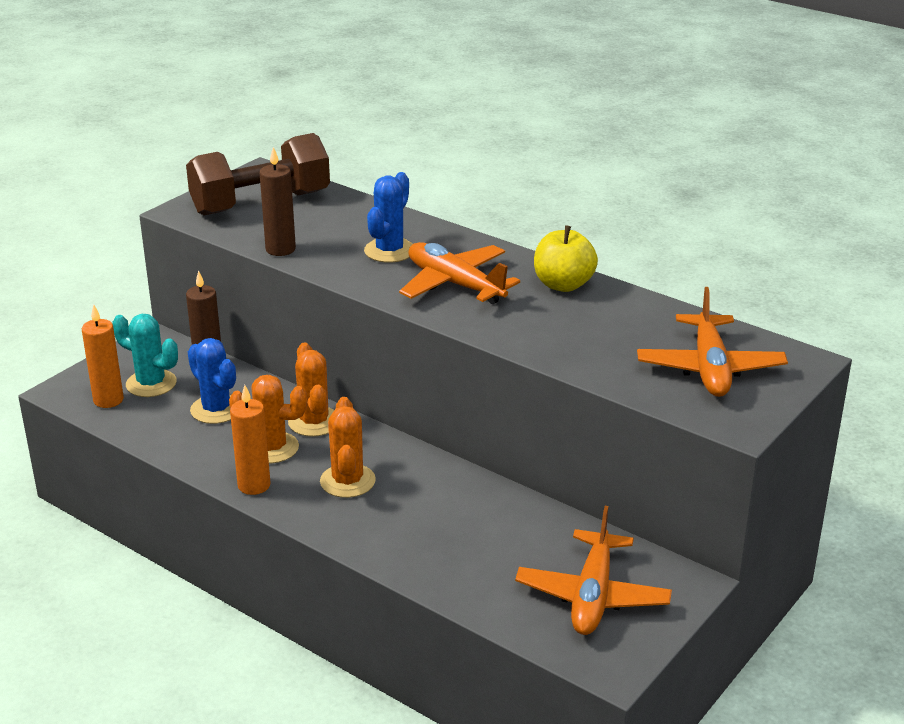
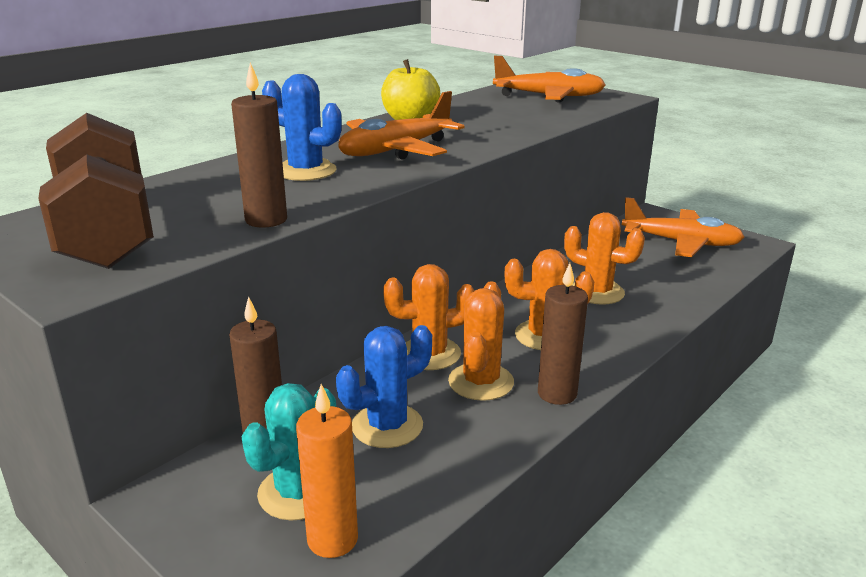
camera: 85 degrees left, 5 degrees down
(254, 485) = (557, 394): orange candle -> brown candle
(440, 517) = (597, 292): none -> orange cactus

